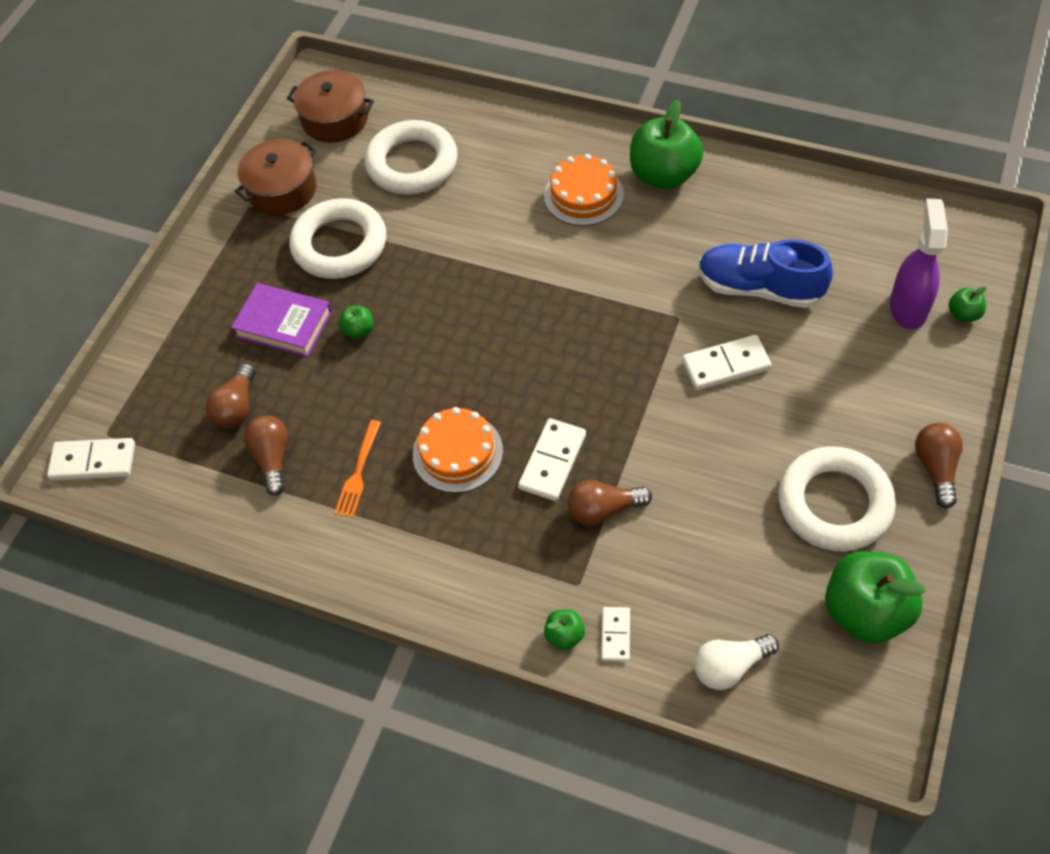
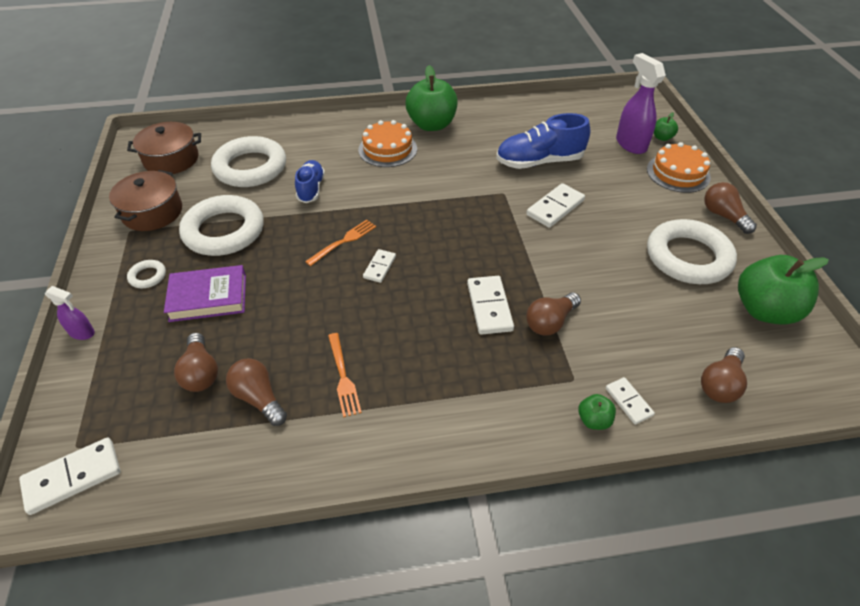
camera: 35 degrees left, 10 degrees down
(157, 315) = (82, 333): none -> purple spray bottle
(241, 273) = (147, 276): none -> white ring
(359, 331) = (277, 279): green apple -> none
(453, 310) = (343, 241): none -> orange fork
(457, 452) = (414, 329): orange cake -> orange cake (678, 173)
(460, 222) = (311, 189): none -> blue shoe
(470, 360) = (379, 267): none -> white domino
(730, 666) = (720, 384): white light bulb -> brown light bulb

